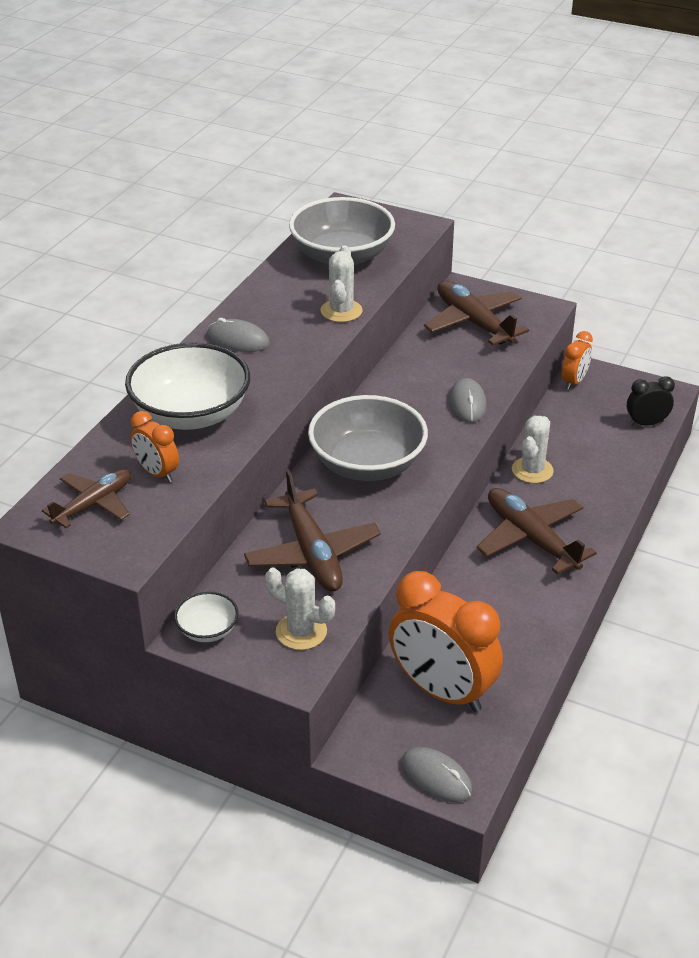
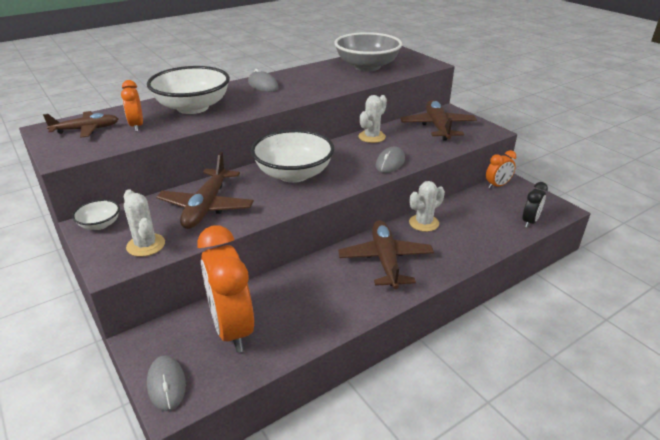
camera: 30 degrees right, 5 degrees down
(341, 311) = (336, 86): white cactus -> white cactus (372, 137)
(367, 464) = (293, 174): grey bowl -> white bowl
(646, 423) = (530, 221): black clock -> black clock turned 105 degrees clockwise

